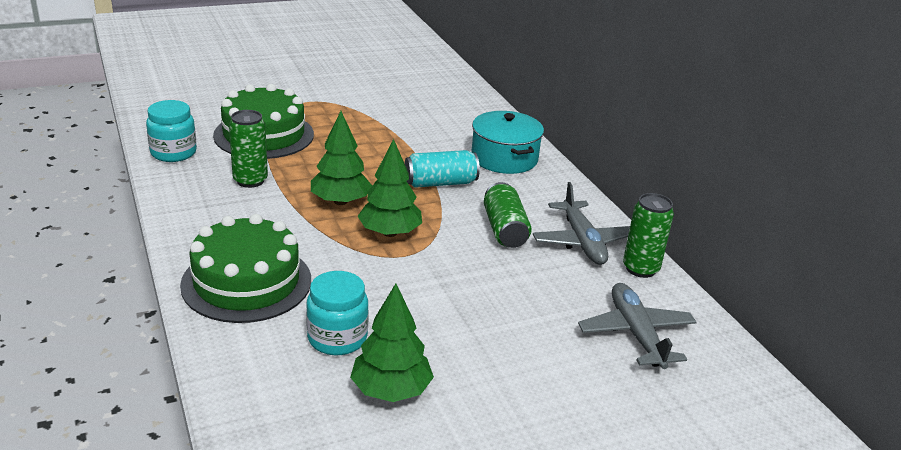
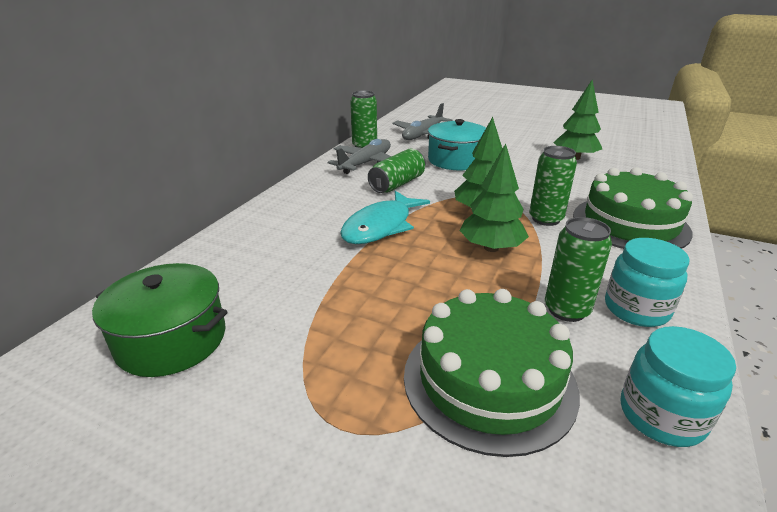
camera: 130 degrees left, 0 degrees up
(327, 250) = (545, 219): none -> green can
(337, 338) = (585, 180): turquoise jar -> turquoise jar (636, 309)
(424, 94) = (171, 340): none -> green pot
(440, 183) = (381, 226): turquoise can -> turquoise fish
(504, 158) = (288, 222): turquoise pot -> turquoise pot (456, 160)

